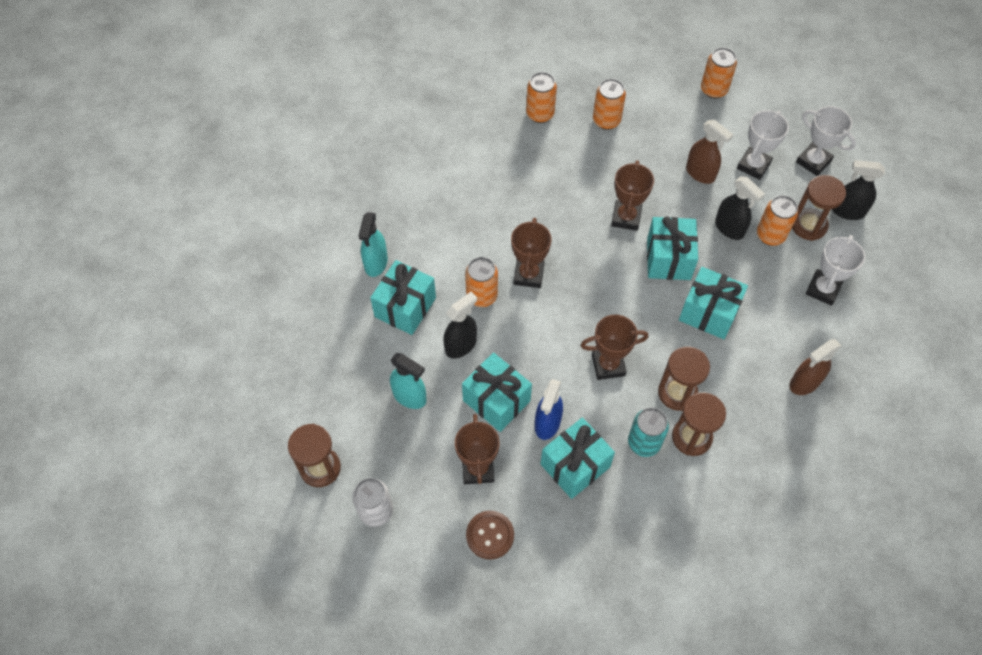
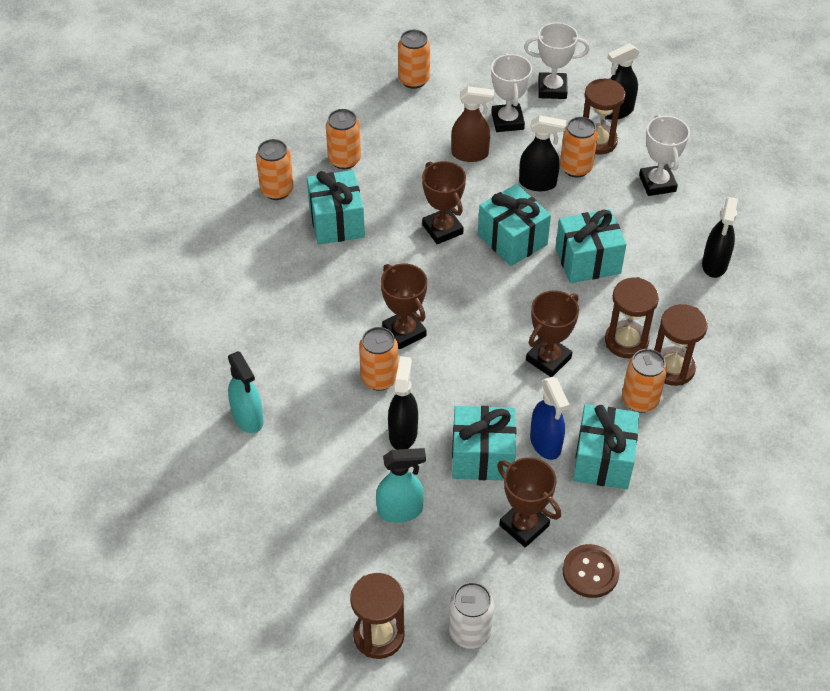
camera: 40 degrees left, 10 degrees down
(405, 307) = (317, 437): turquoise gift -> turquoise gift (336, 222)
(644, 442) = (639, 400): turquoise can -> orange can
(804, 383) = (714, 264): brown spray bottle -> black spray bottle

